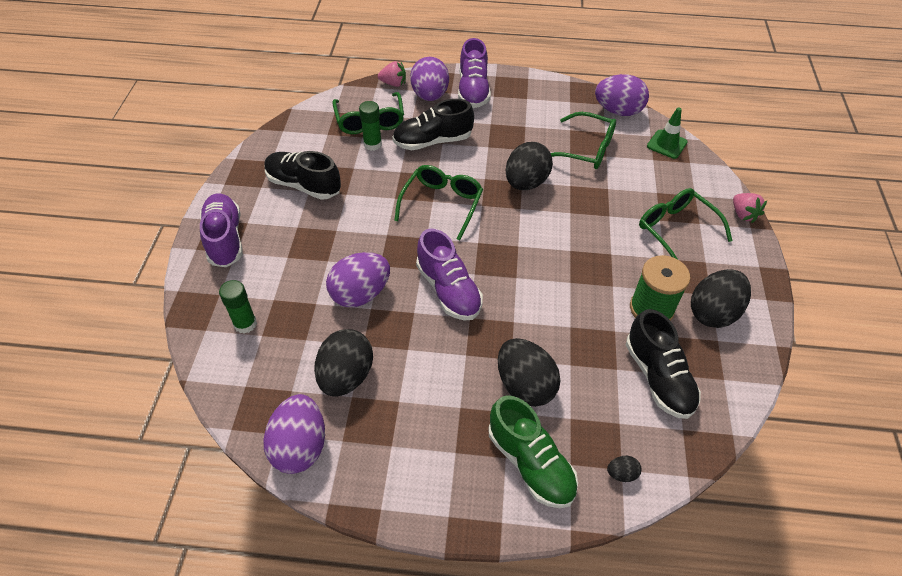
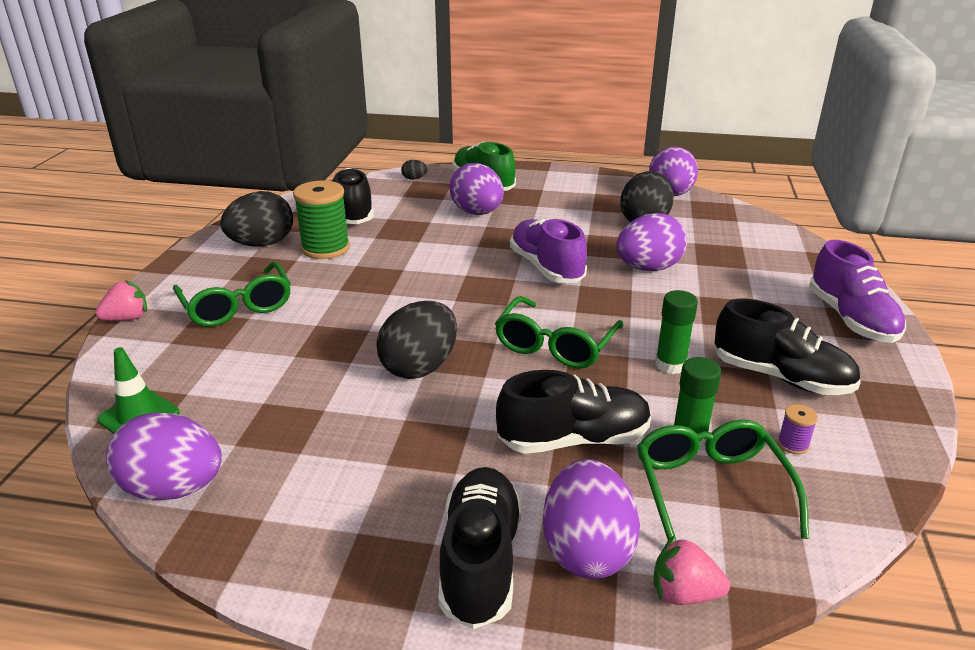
camera: 175 degrees left, 20 degrees down
(245, 324) = (765, 253): green glue stick -> green glue stick (670, 365)
(319, 144) = (793, 444): none -> purple spool
(473, 90) = (480, 561): purple shoe -> black shoe
(525, 385) = (477, 213): black egg -> purple egg
(586, 149) = (291, 413): green glasses -> none
(743, 214) = (127, 318): pink strawberry -> pink strawberry turned 75 degrees clockwise

